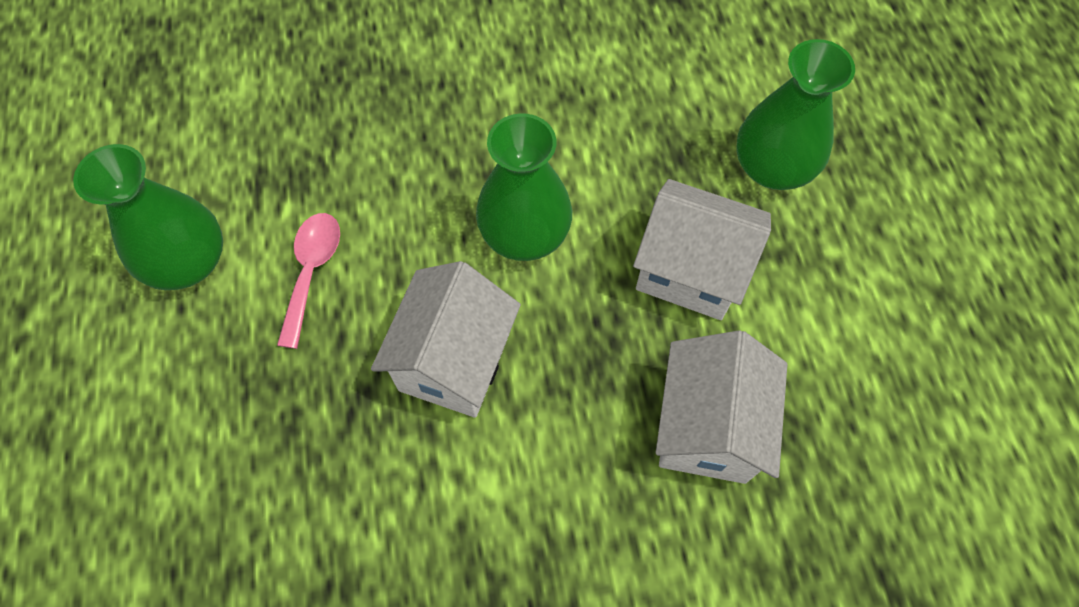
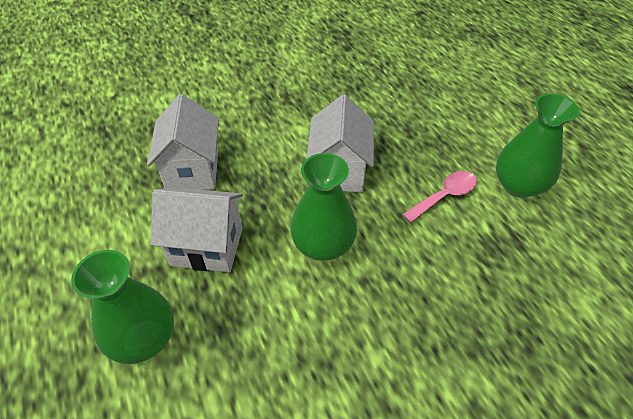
camera: 165 degrees right, 15 degrees down
(312, 271) = (444, 196): pink spoon -> pink spoon turned 120 degrees counterclockwise

